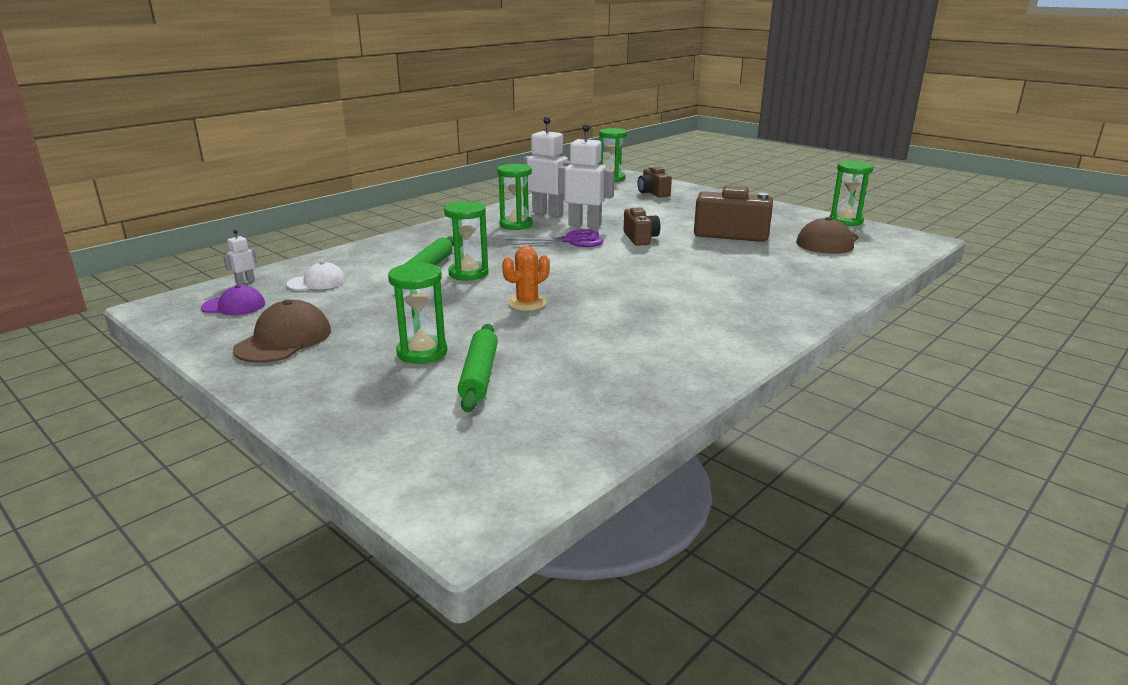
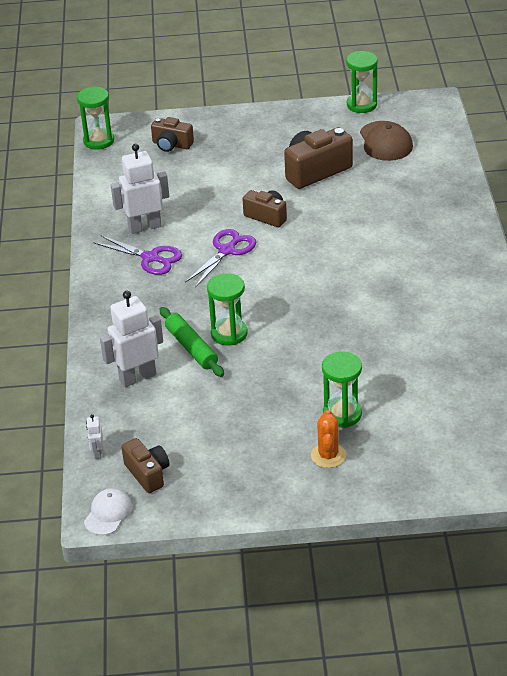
camera: 45 degrees left, 15 degrees up
(234, 306) = (147, 473): purple cap -> brown camera
(284, 340) = (247, 468): brown cap -> none
(317, 282) = (149, 415): white cap -> white cap (108, 513)
(479, 375) = (401, 405): green rolling pin -> none
(516, 225) = (150, 258): green hourglass -> purple scissors
(527, 303) = (320, 334): orange cactus -> orange cactus (328, 455)
(585, 225) = (200, 224): white robot -> white robot (137, 377)

